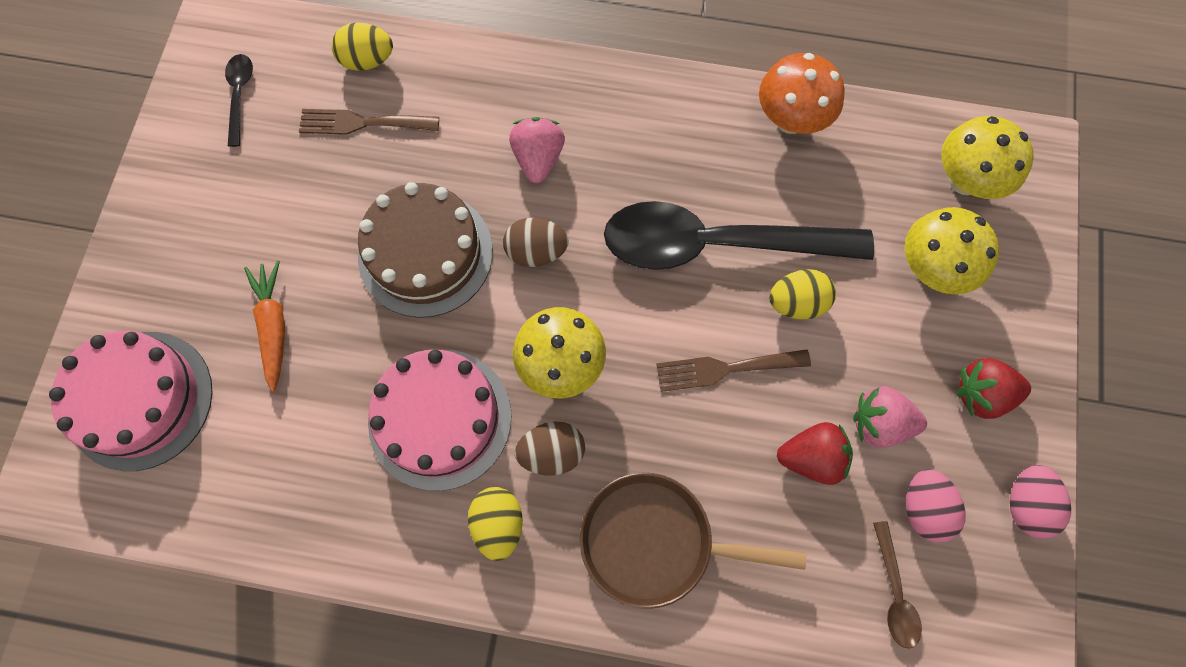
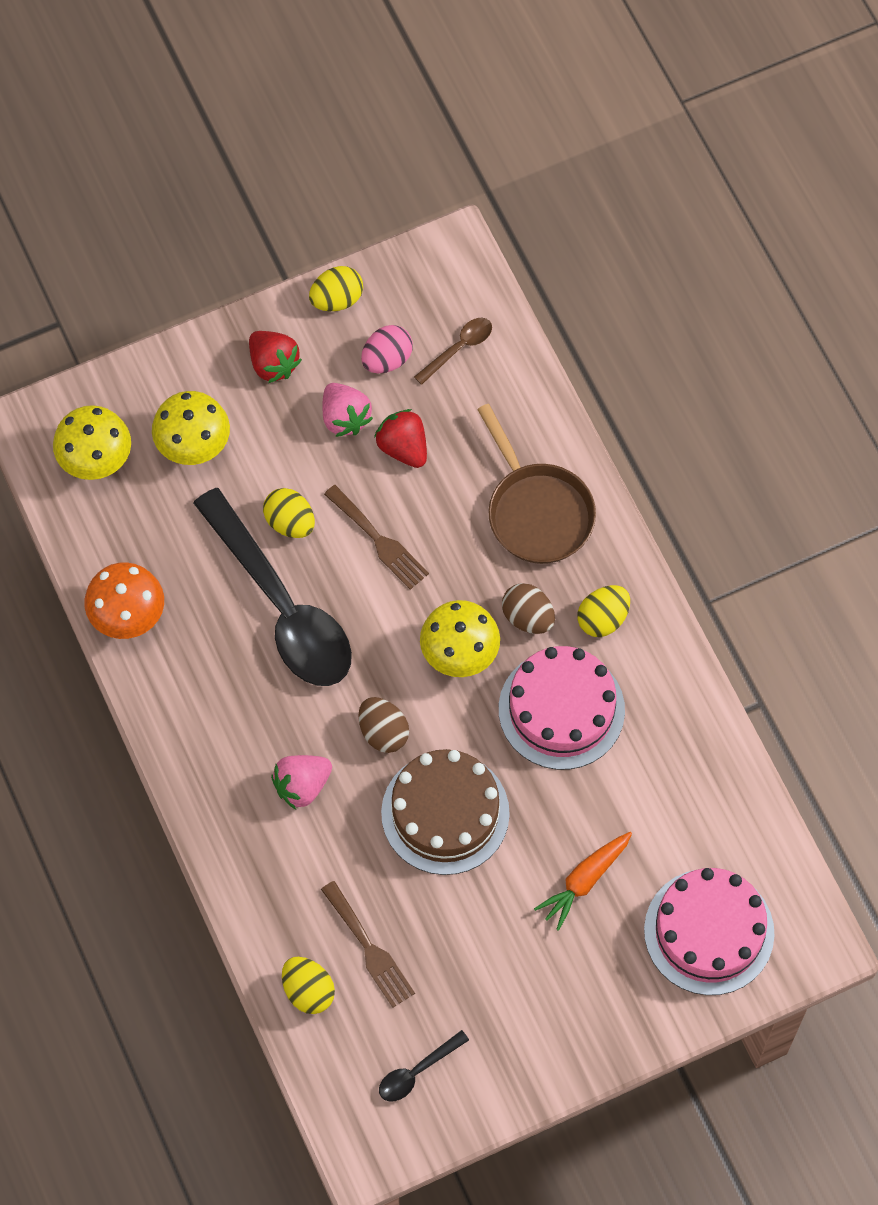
camera: 125 degrees left, 5 degrees down
(1025, 504) = (337, 299): pink egg -> yellow egg

